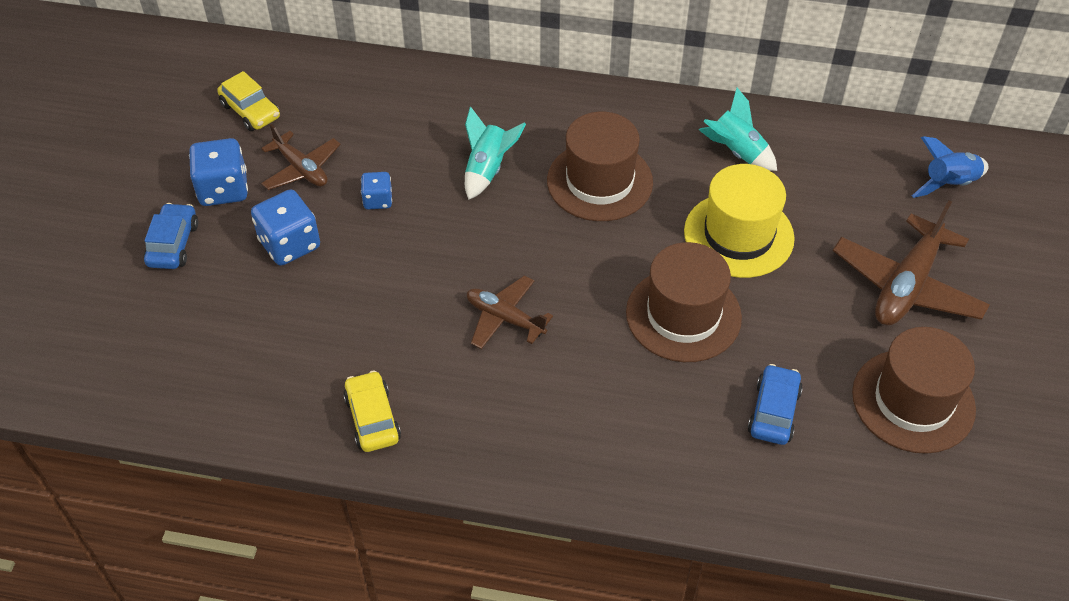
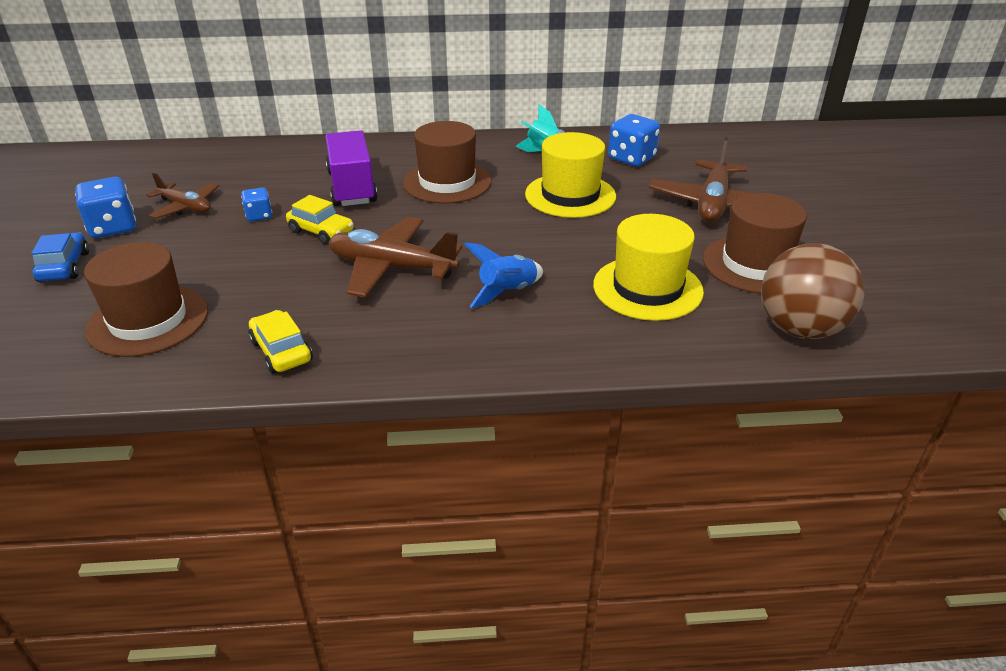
camera: 15 degrees left, 15 degrees down
(250, 111) = (135, 181): yellow car -> yellow car (321, 232)
(290, 244) = (180, 251): blue dice -> blue dice (631, 158)
(488, 169) = (352, 187): turquoise rocket -> purple truck
(505, 318) = (392, 268): brown plane -> brown plane, size x1.63
(683, 315) = (545, 244): brown hat -> brown hat (148, 320)
(774, 412) = (647, 288): blue car -> yellow hat
(917, 512) = (800, 329): none -> brown ball
(948, 184) = (712, 151): blue rocket -> blue rocket (507, 292)

